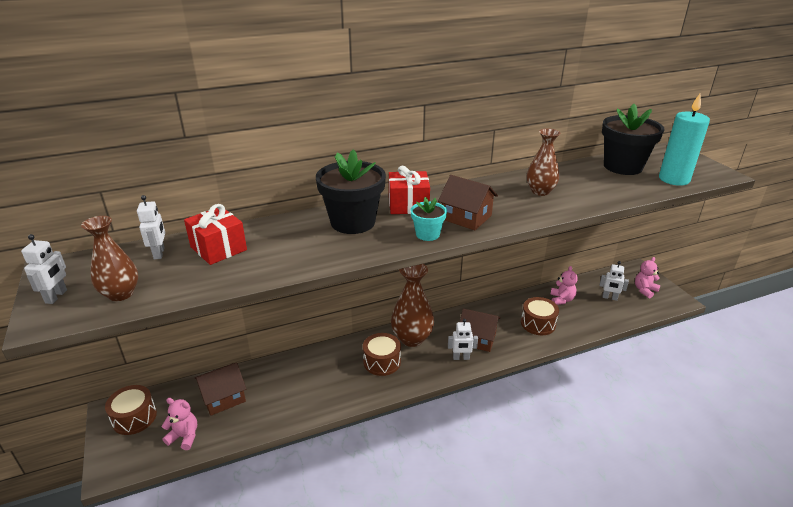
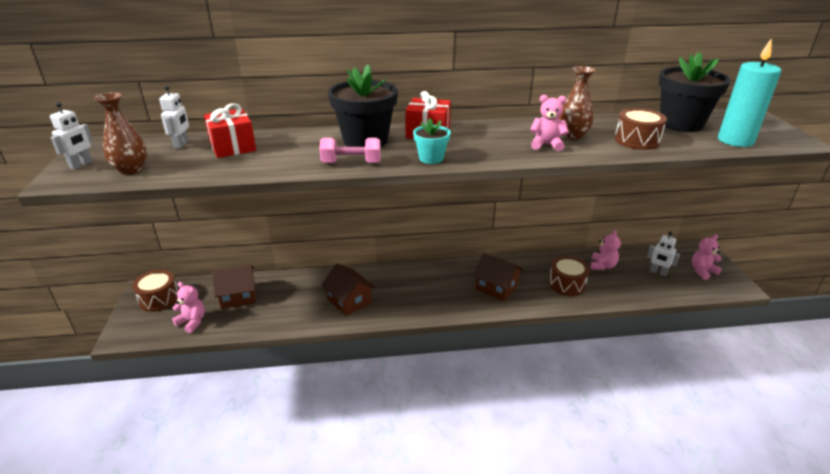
camera: 15 degrees right, 0 degrees up
(354, 251) = (351, 163): none -> pink dumbbell
(382, 362) = (393, 292): brown drum -> brown drum (637, 140)
(412, 338) = (431, 276): brown vase -> none
(461, 358) = (472, 302): white robot -> none
(466, 217) = (479, 149): brown house -> brown house (349, 301)
(523, 204) = (546, 145): none -> pink teddy bear

